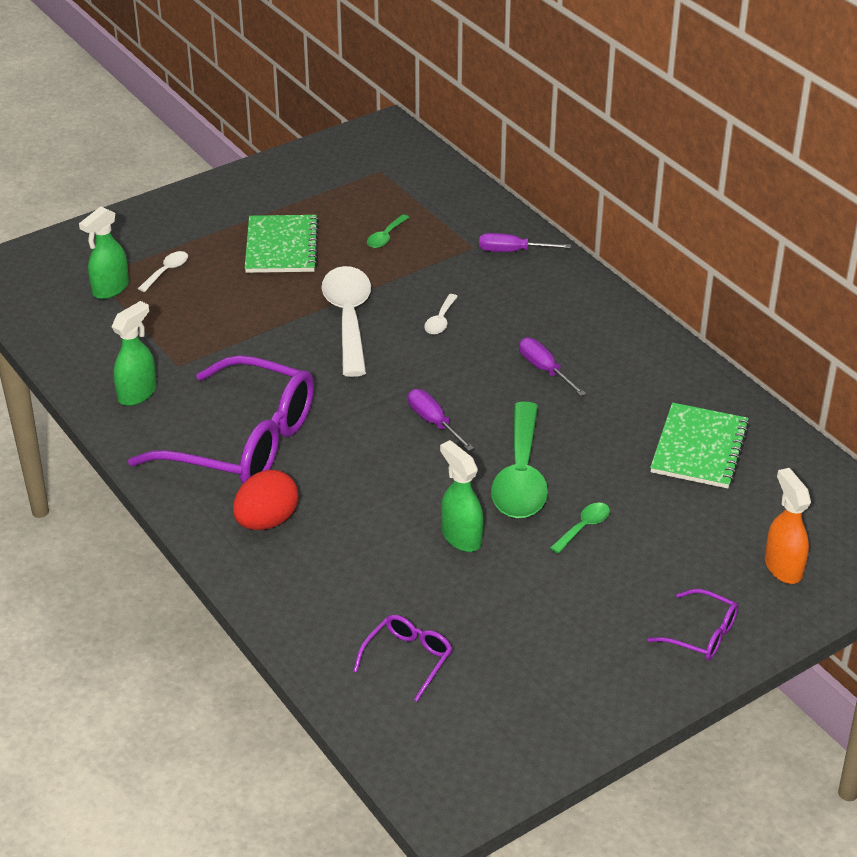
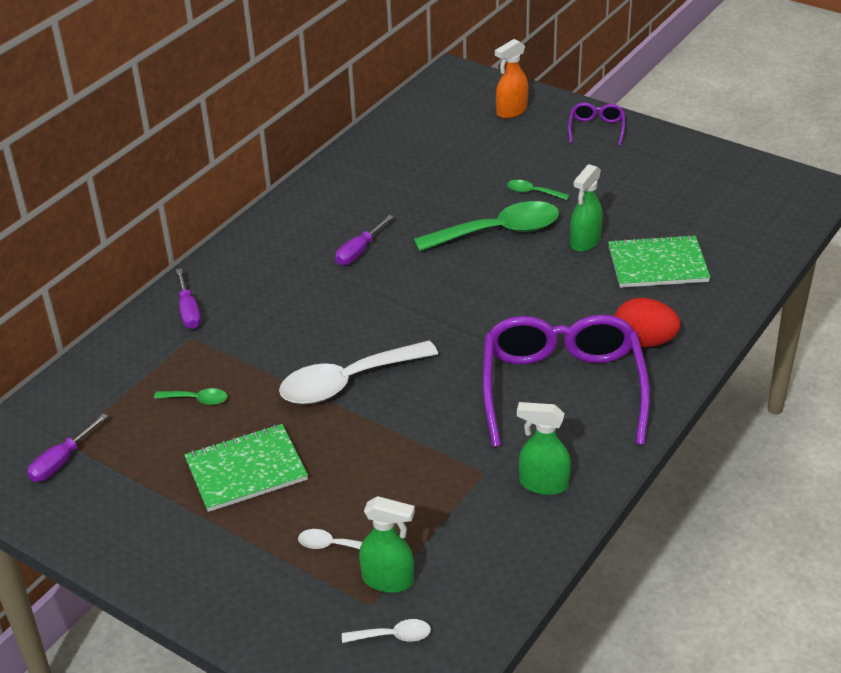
camera: 110 degrees left, 0 degrees up
(407, 659) = (720, 233): purple glasses -> none
(433, 422) = (464, 290): purple screwdriver -> purple screwdriver (62, 461)
(440, 320) = (321, 325): white spoon -> white spoon (393, 636)
(699, 448) = (412, 162): green notebook -> green notebook (657, 264)

